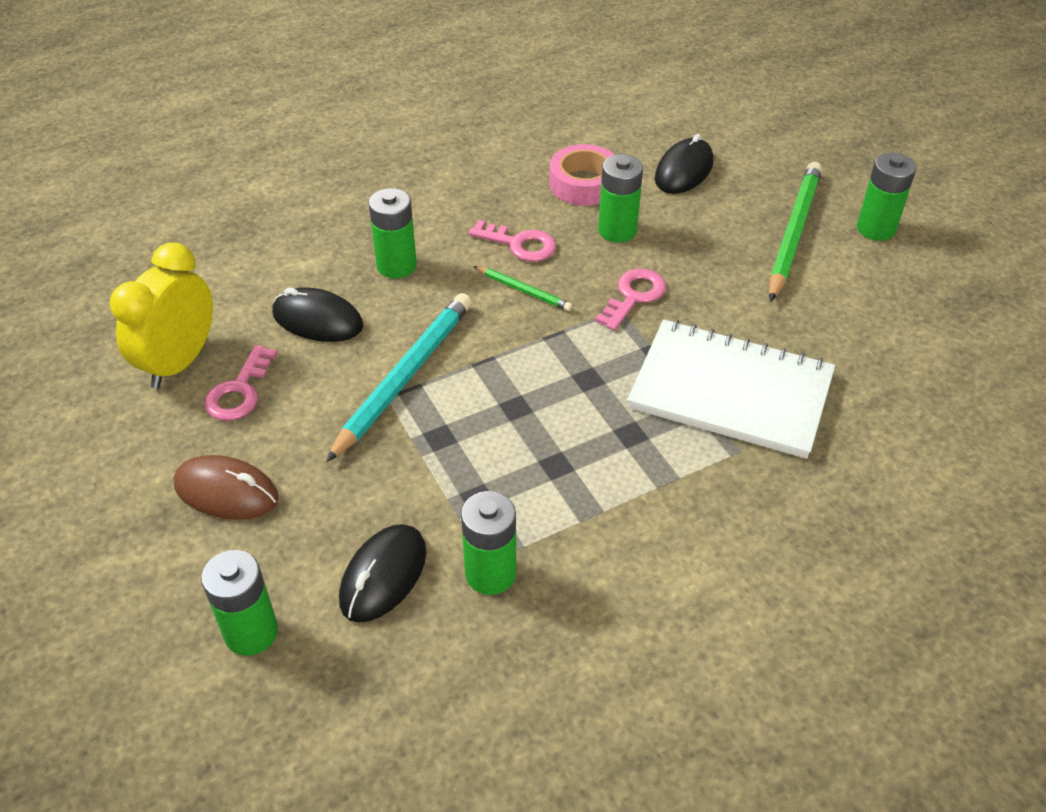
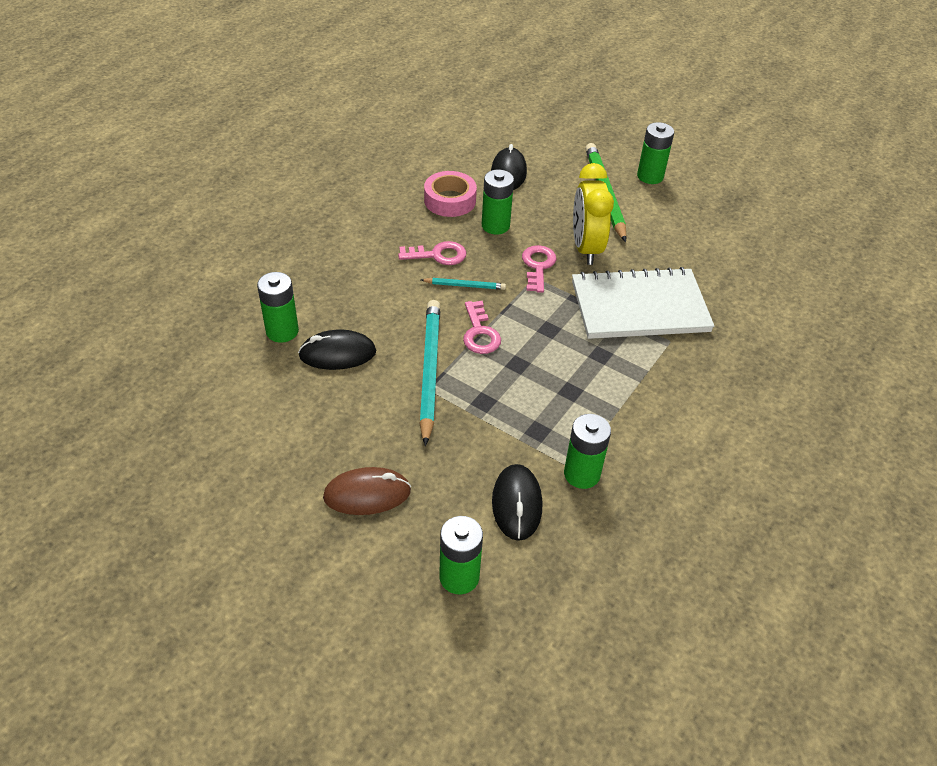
camera: 30 degrees left, 0 degrees up
(179, 362) = (258, 419): yellow clock -> yellow clock (586, 248)
(239, 391) = (320, 423): pink key -> pink key (480, 333)
(396, 265) = (364, 297): green battery -> green battery (282, 331)
(524, 290) = (465, 285): green pencil -> turquoise pencil

